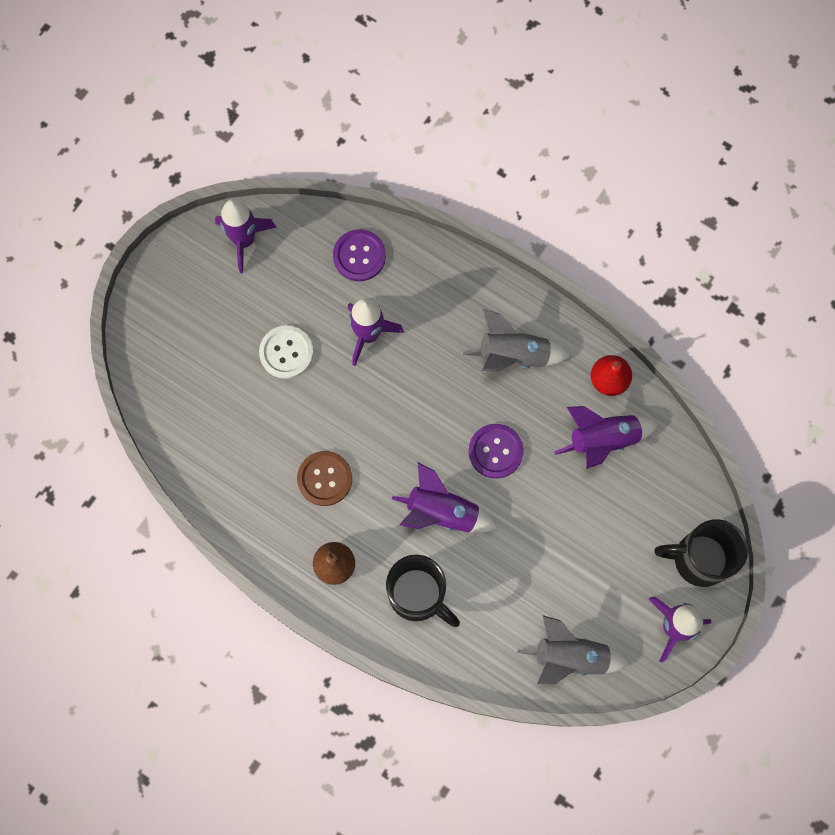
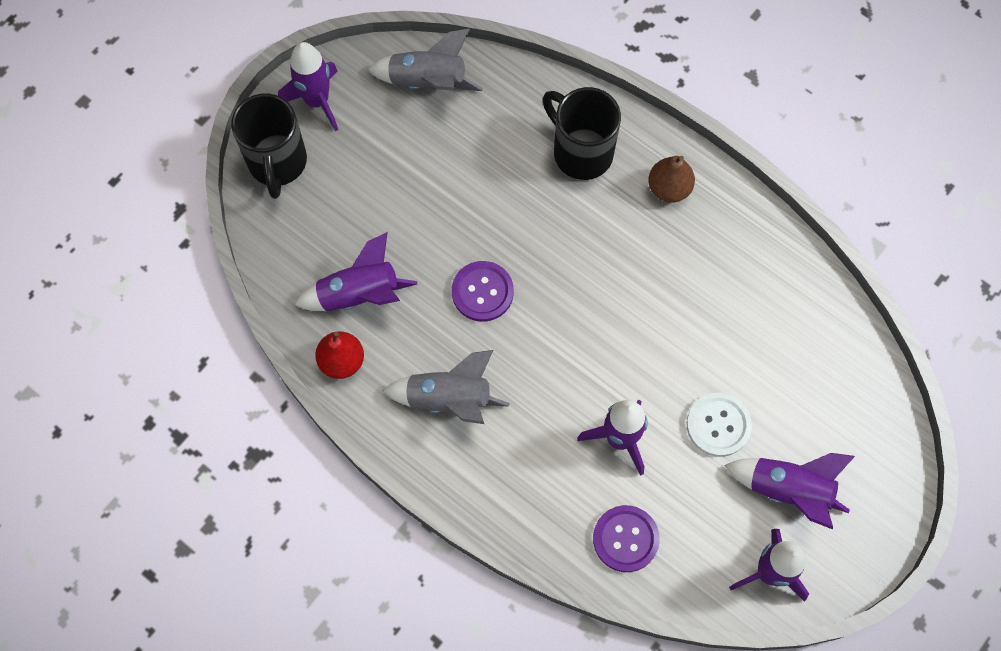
camera: 175 degrees left, 5 degrees down
(324, 479) = (677, 278): brown button -> none
(442, 512) = (548, 232): purple rocket -> purple rocket (788, 490)
(698, 559) = (277, 163): black mug -> black mug turned 75 degrees clockwise

